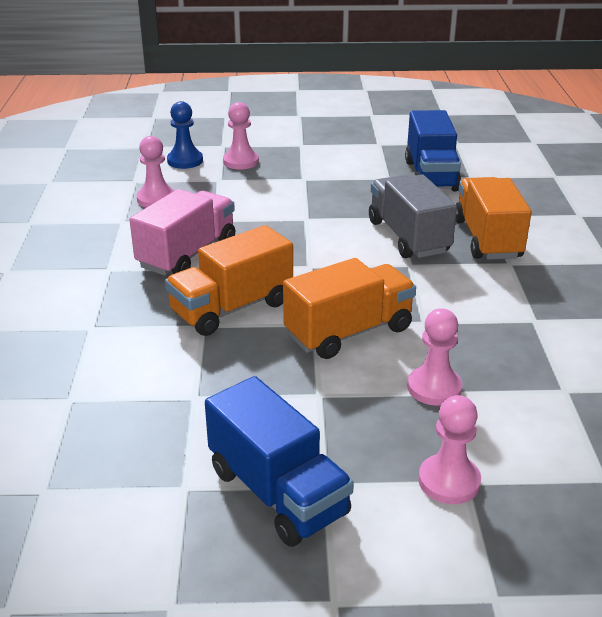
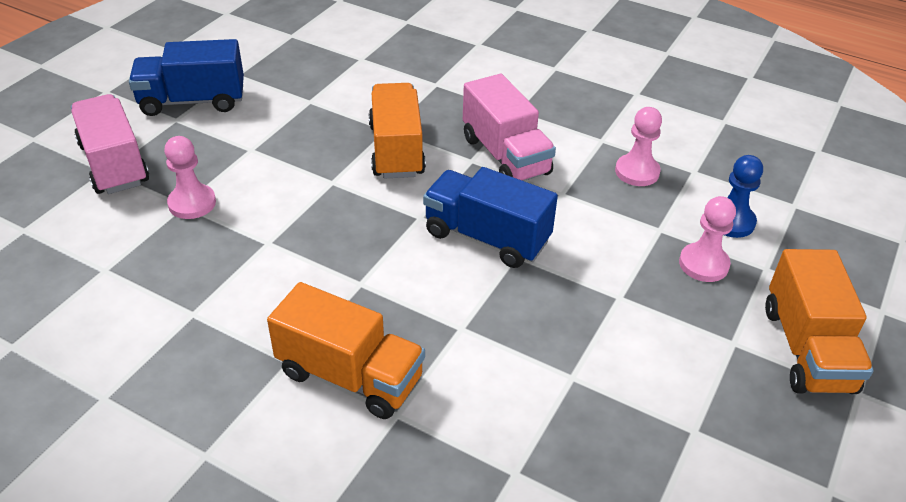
camera: 120 degrees right, 10 degrees up
(349, 332) = (301, 194): orange truck -> orange truck (807, 349)
(408, 237) = (412, 311): grey truck -> none
(431, 175) = (548, 426): blue truck -> blue truck (487, 237)
(449, 481) = (114, 164): pink pawn -> pink truck

